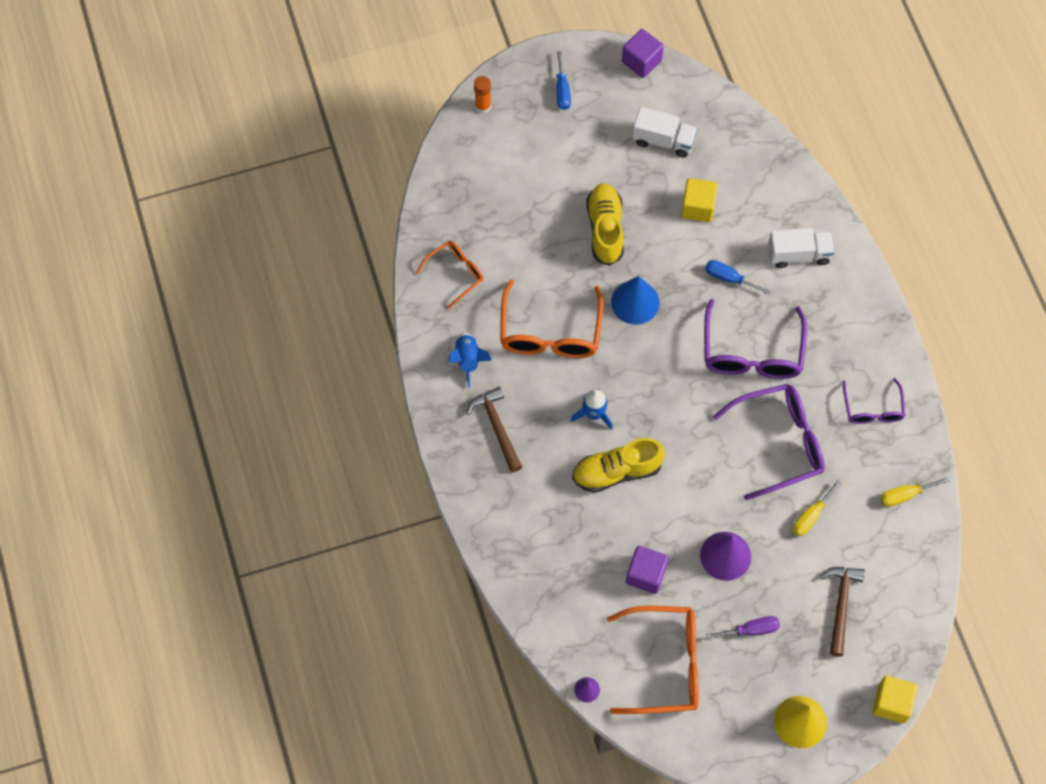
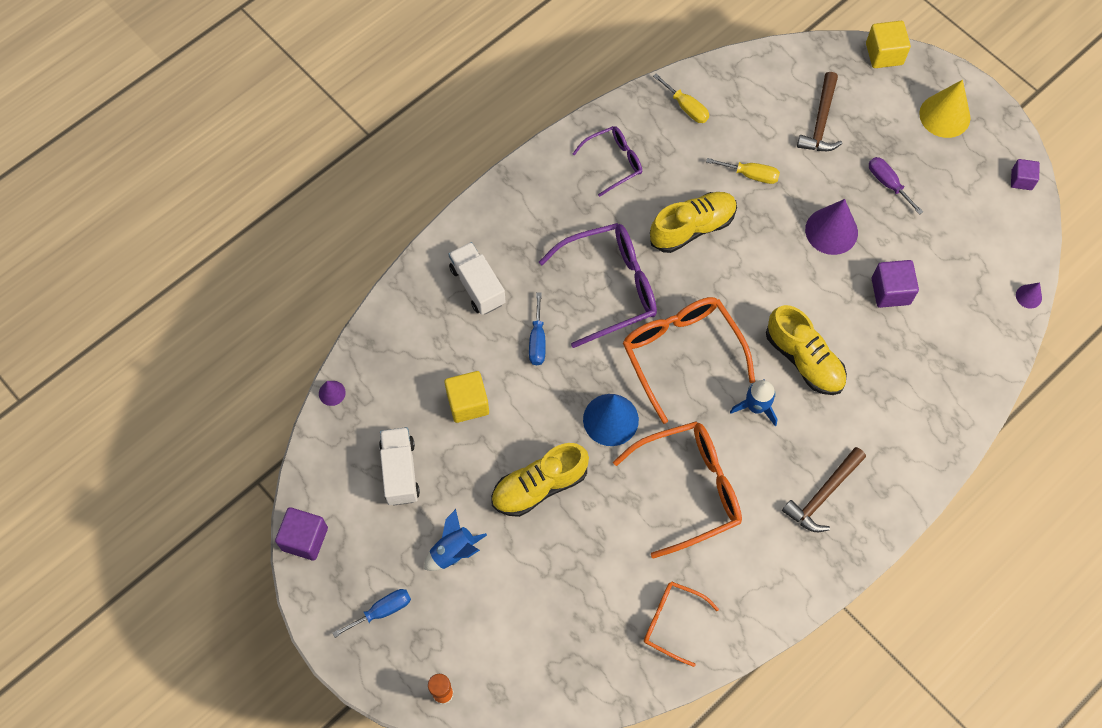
camera: 115 degrees left, 0 degrees up
(468, 360) = (765, 559): blue rocket -> blue rocket (453, 551)
(665, 664) = (963, 240): orange glasses -> orange glasses (681, 353)
(702, 753) = (1021, 180): none -> purple cube
(751, 118) = (332, 393): none -> purple cone
(779, 443) = (692, 228): purple glasses -> yellow shoe
(841, 605) = (821, 121): brown hammer -> brown hammer turned 60 degrees counterclockwise

